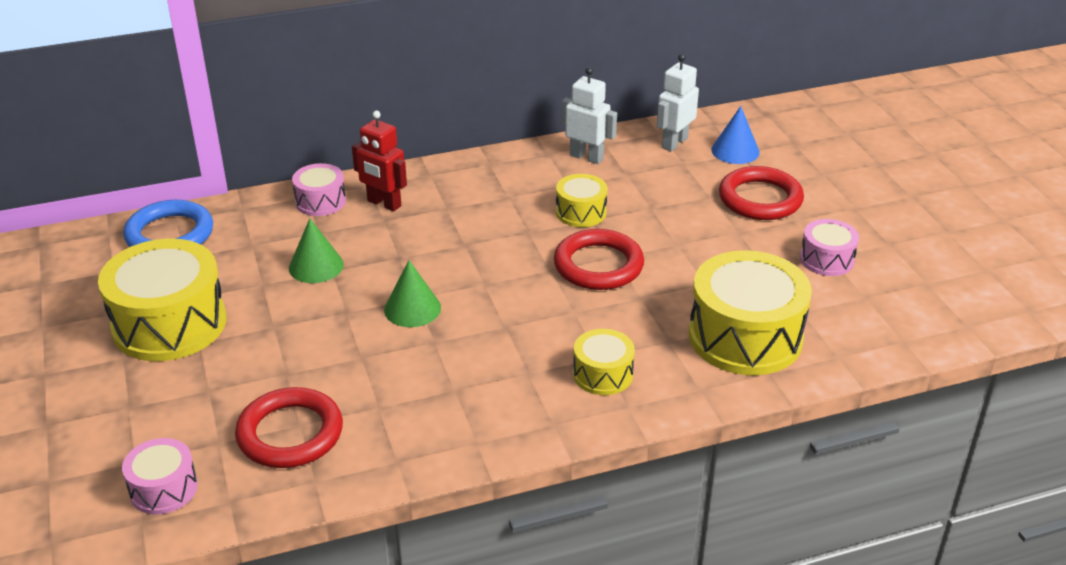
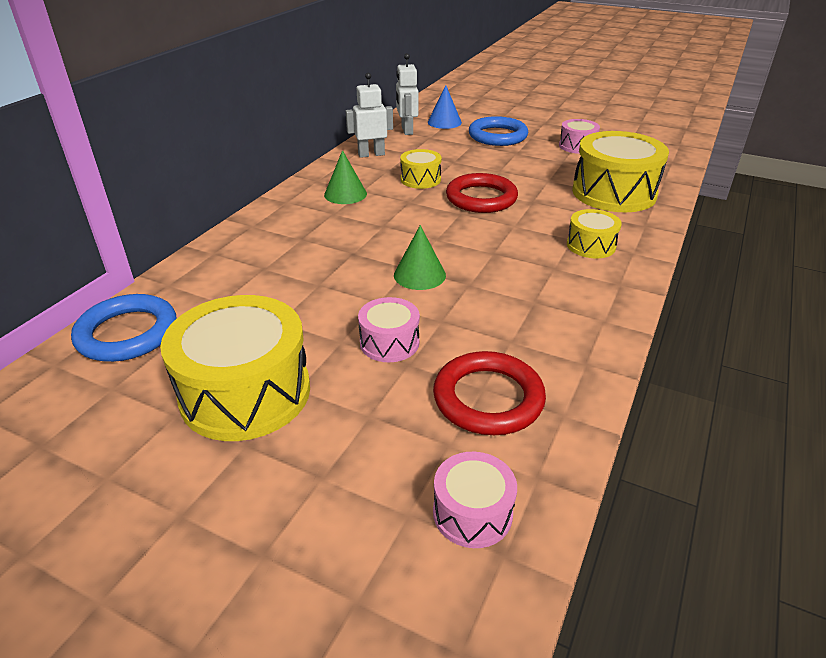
camera: 45 degrees left, 0 degrees up
(316, 266) = (302, 288): green cone -> green cone (345, 194)
(320, 201) = (231, 250): pink drum -> pink drum (389, 342)
(384, 204) = (284, 230): red robot -> none
(760, 199) = (497, 136): red ring -> blue ring

